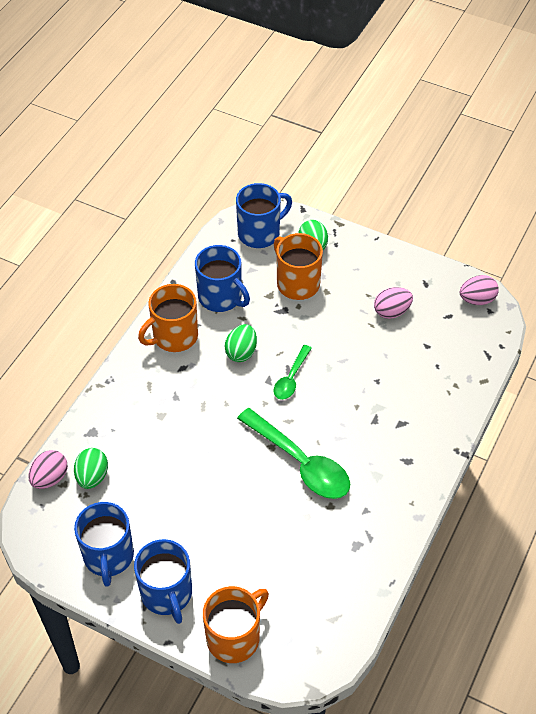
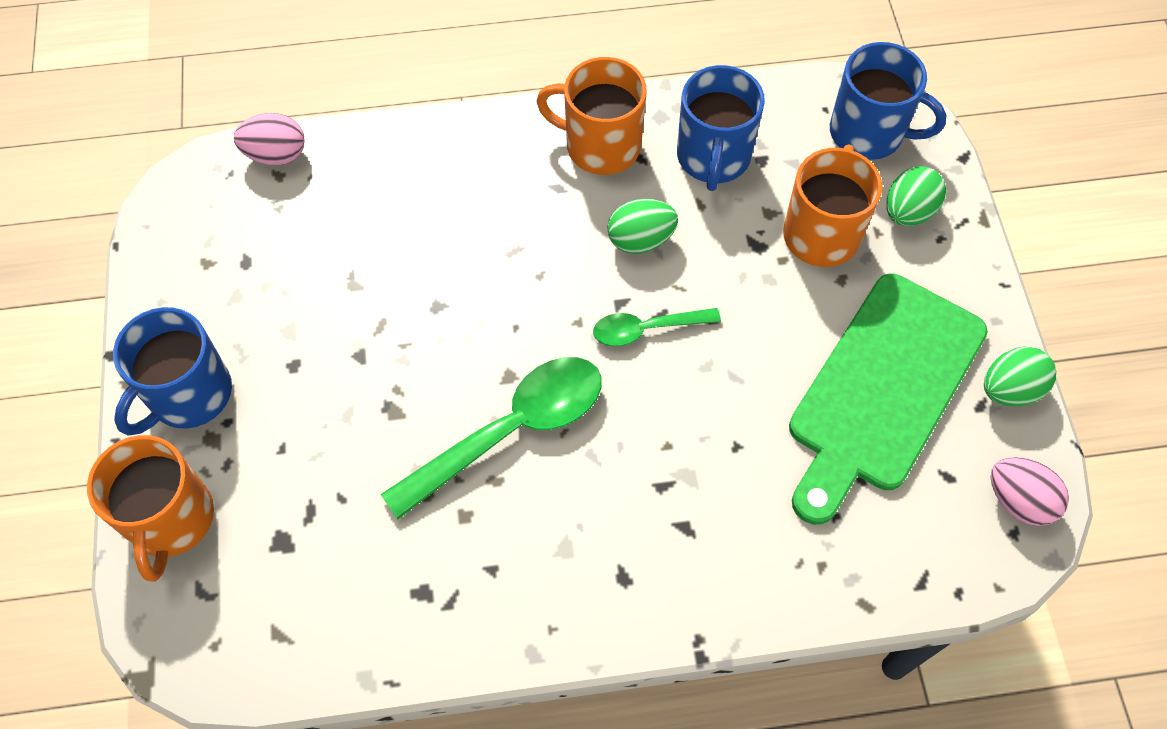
camera: 55 degrees right, 10 degrees up
(92, 477) = (310, 197): green egg -> green egg (1010, 389)
(108, 556) = (203, 292): blue mug -> none
(234, 637) = (171, 520): orange mug -> orange mug turned 75 degrees clockwise
(300, 463) = (511, 430): green spoon -> green spoon turned 135 degrees counterclockwise
(391, 312) = (882, 389): pink egg -> green cutting board

